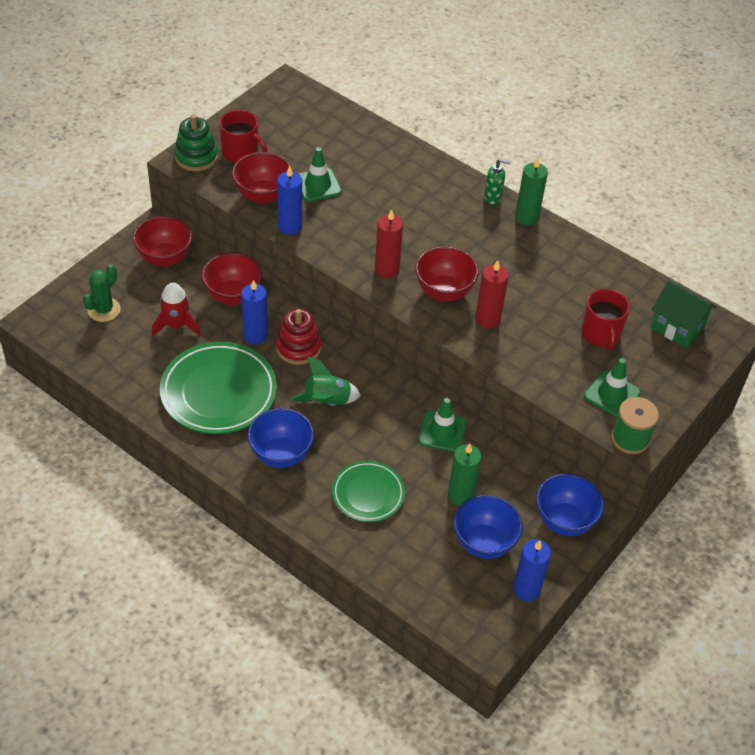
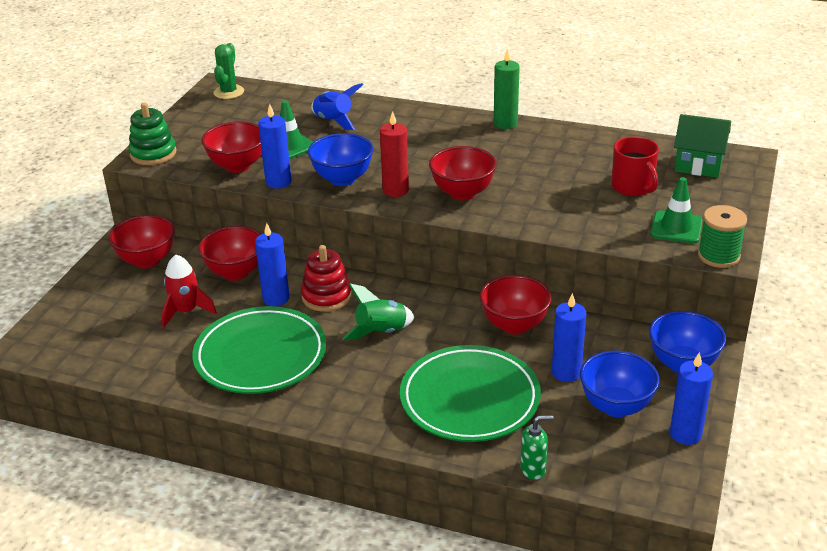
camera: 15 degrees left, 15 degrees down
(104, 310) = (99, 319): green cactus -> green cactus (229, 92)
(241, 153) = (198, 141): red mug -> none
(281, 454) = (357, 391): blue bowl -> blue bowl (342, 179)
(368, 494) = (470, 399): green plate -> green plate, size x1.68
(371, 165) = (334, 121): none -> blue rocket
(442, 432) = (514, 325): green traffic cone -> red bowl
(460, 495) = (566, 372): green candle -> blue candle
(487, 319) = (518, 202): red candle -> none
(493, 198) = (465, 117): green soap dispenser -> green soap dispenser (533, 469)

